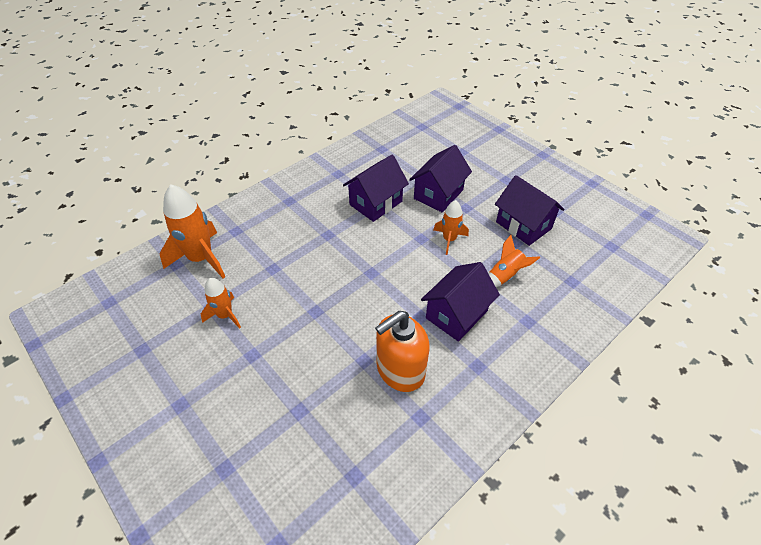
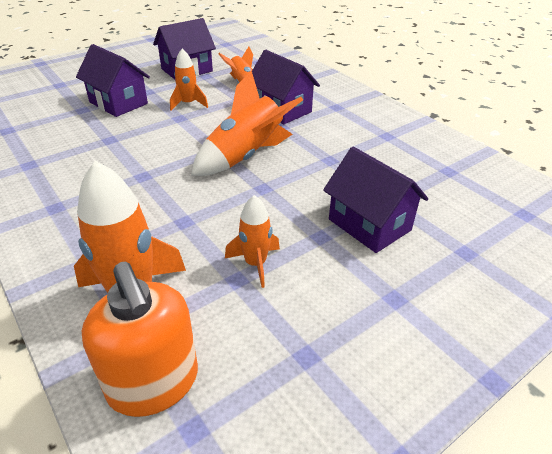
camera: 85 degrees left, 10 degrees down
(362, 294) = (246, 157): none -> orange rocket
(375, 203) = (107, 140): purple house -> purple house (369, 225)
(400, 370) = (341, 141): orange soap dispenser -> orange soap dispenser (154, 383)

